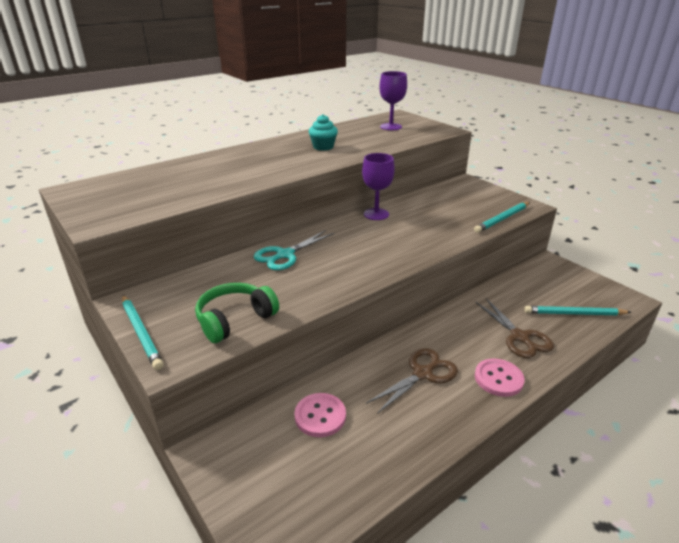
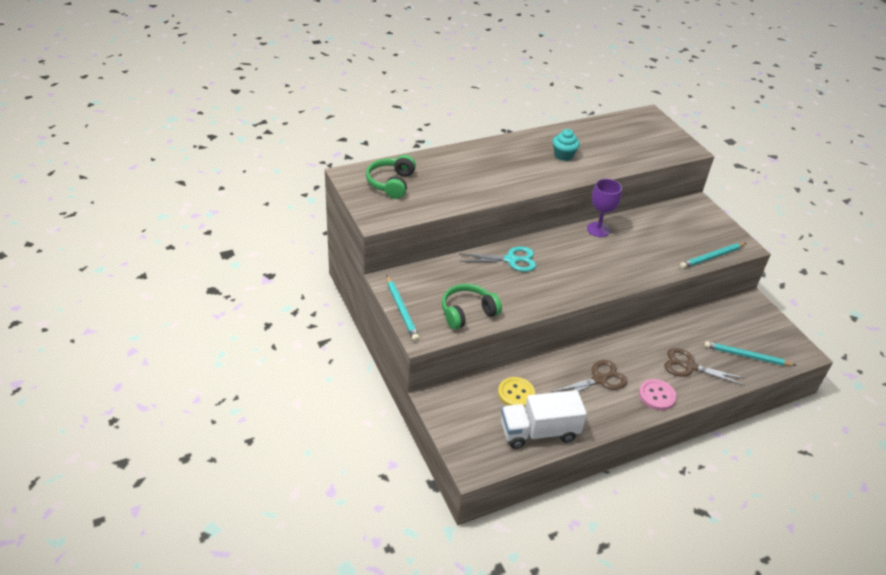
camera: 10 degrees right, 10 degrees up
(123, 190) = (391, 183): none -> green headphones
(285, 255) = (511, 260): turquoise scissors -> turquoise scissors turned 150 degrees counterclockwise
(320, 416) = (516, 394): pink button -> yellow button
(362, 465) = (538, 432): none -> white truck
(391, 127) = (636, 134): purple goblet -> none
(520, 337) = (689, 366): brown scissors -> brown scissors turned 120 degrees clockwise

